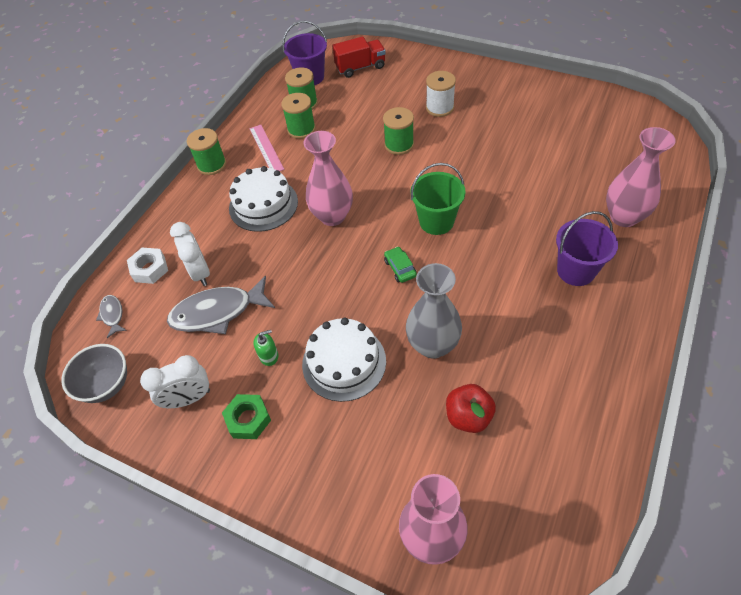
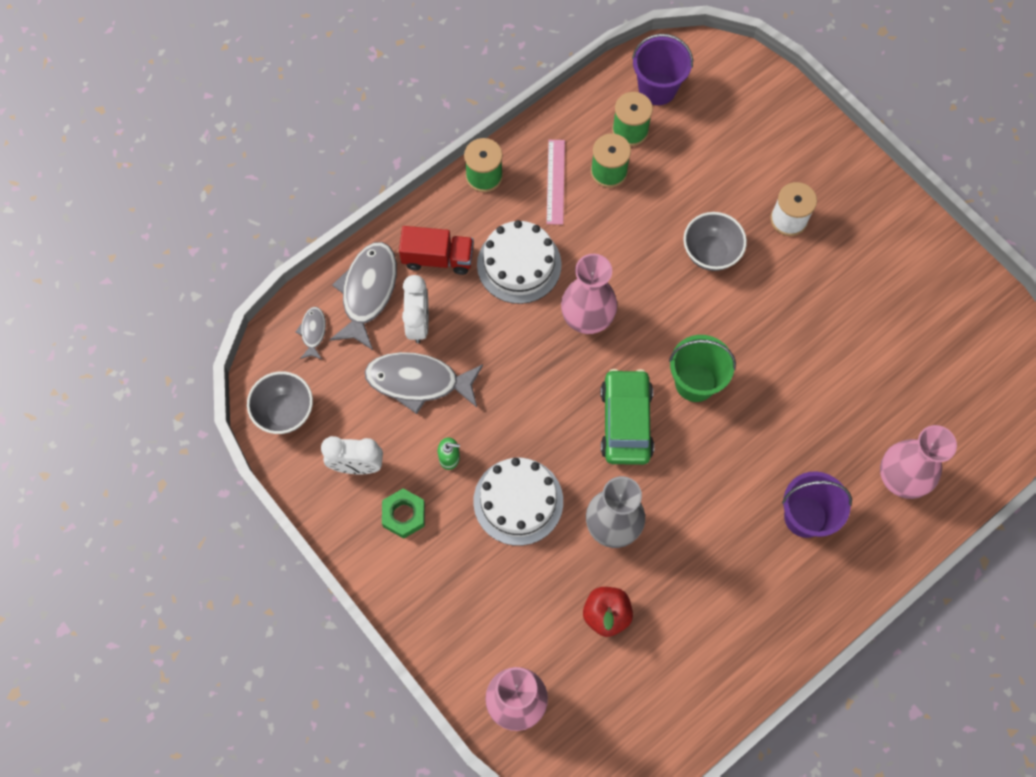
camera: 20 degrees right, 15 degrees up
(150, 269) = (368, 292): white nut -> grey fish
(360, 67) = (727, 102): red truck -> red truck (438, 258)
(399, 144) = (710, 253): green spool -> grey bowl
(400, 268) = (626, 422): green car -> green car, size x2.07

